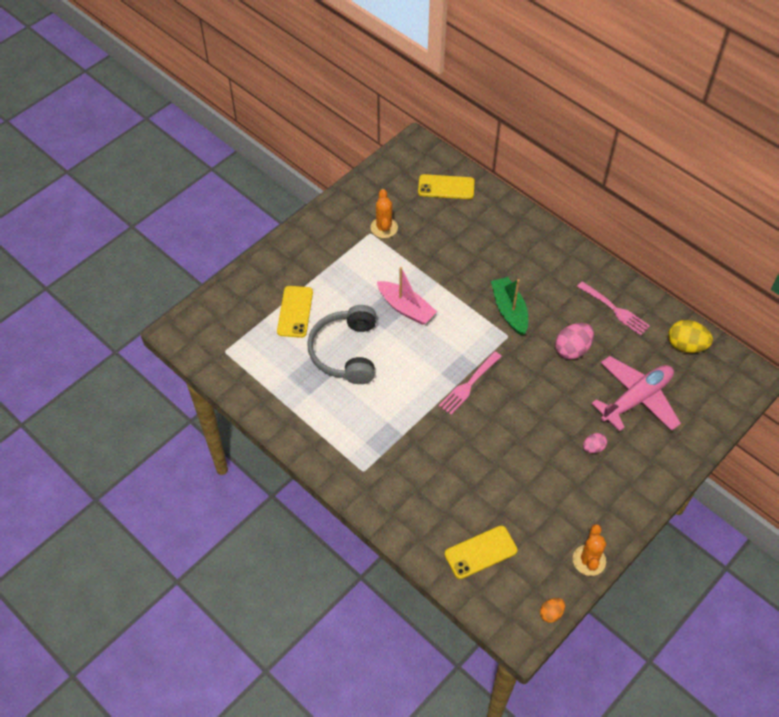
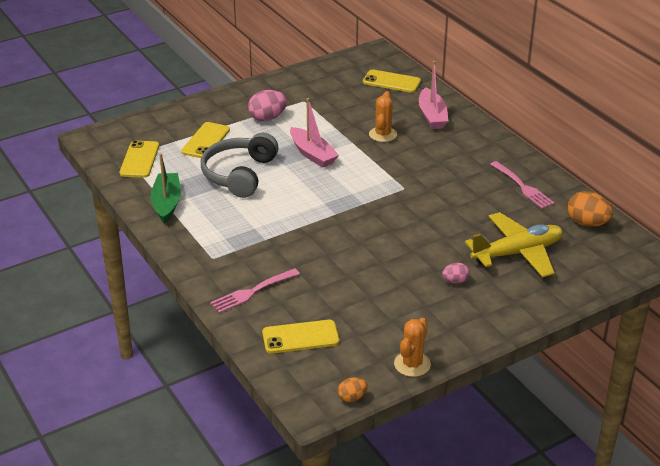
camera: 15 degrees right, 20 degrees down
(240, 353) = (139, 159): none -> yellow phone
(384, 228) = (318, 99): orange cactus -> orange cactus (383, 134)
(469, 385) = (348, 215): pink fork -> pink fork (252, 292)
(501, 229) = (432, 116): none -> pink boat
(509, 310) = (414, 171): green boat -> green boat (167, 203)
(572, 349) = (465, 207): pink egg -> pink egg (267, 118)
(636, 399) = (517, 253): pink plane -> yellow plane
(686, 345) = (587, 223): yellow egg -> orange egg

